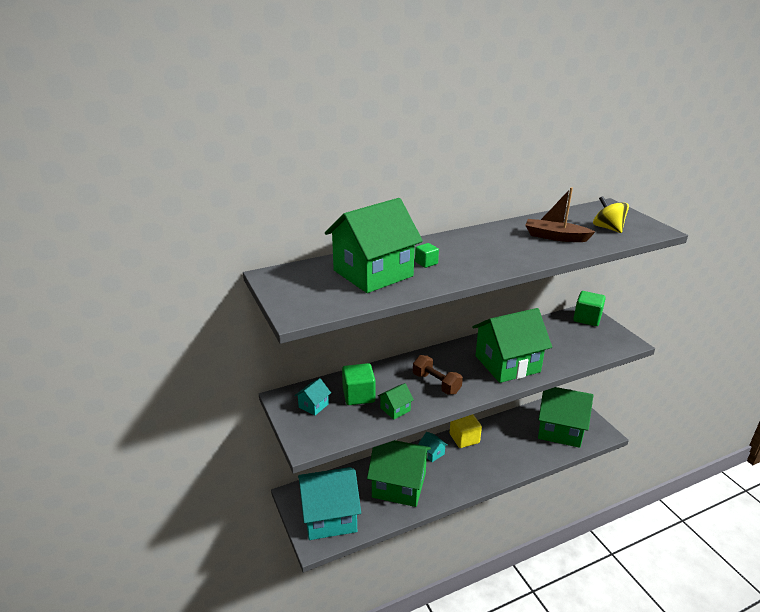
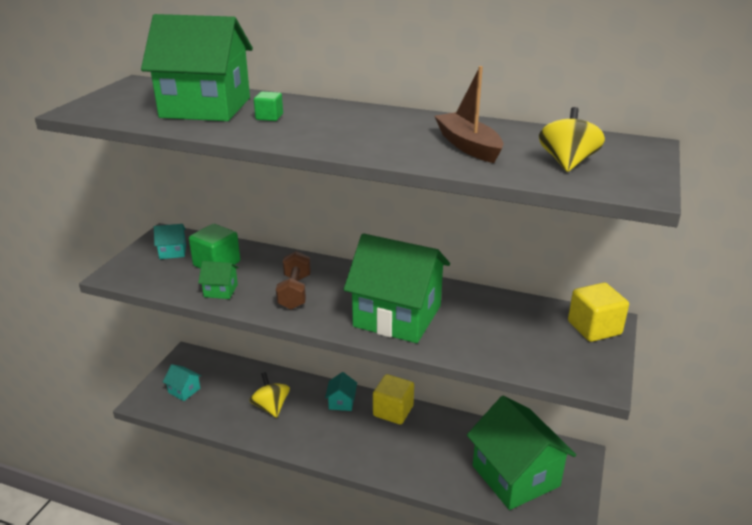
camera: 45 degrees right, 0 degrees up
(330, 516) = (184, 390): turquoise house -> turquoise house, size x0.41
(399, 485) = (271, 407): green house -> yellow spinning top
(587, 318) = (594, 328): green cube -> yellow cube

